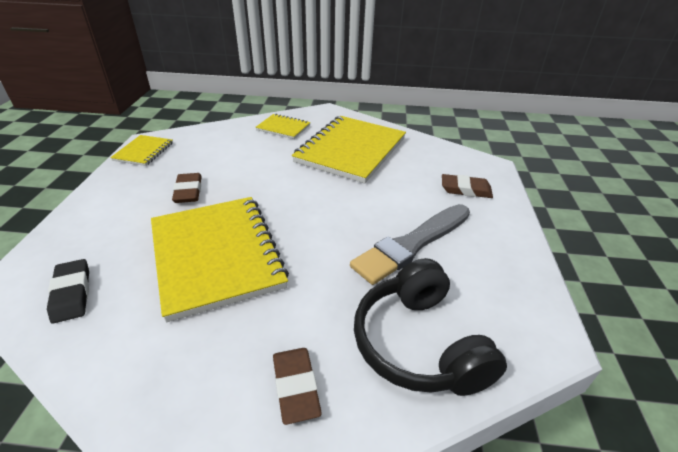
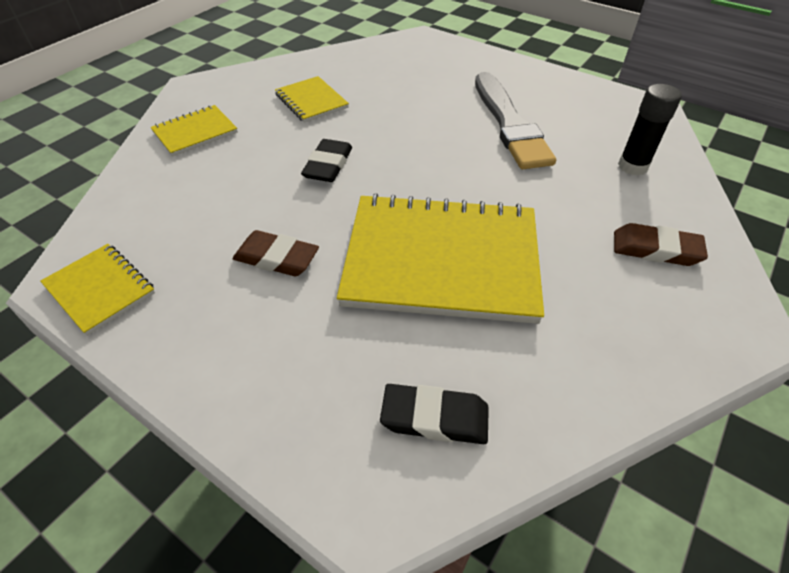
camera: 60 degrees left, 10 degrees up
(287, 179) = (328, 165): none -> black eraser
(351, 150) = (311, 101): yellow notebook -> yellow notebook, size x0.48
(419, 344) = (632, 166): black headphones -> black glue stick
(465, 189) = (449, 65): brown eraser -> none

